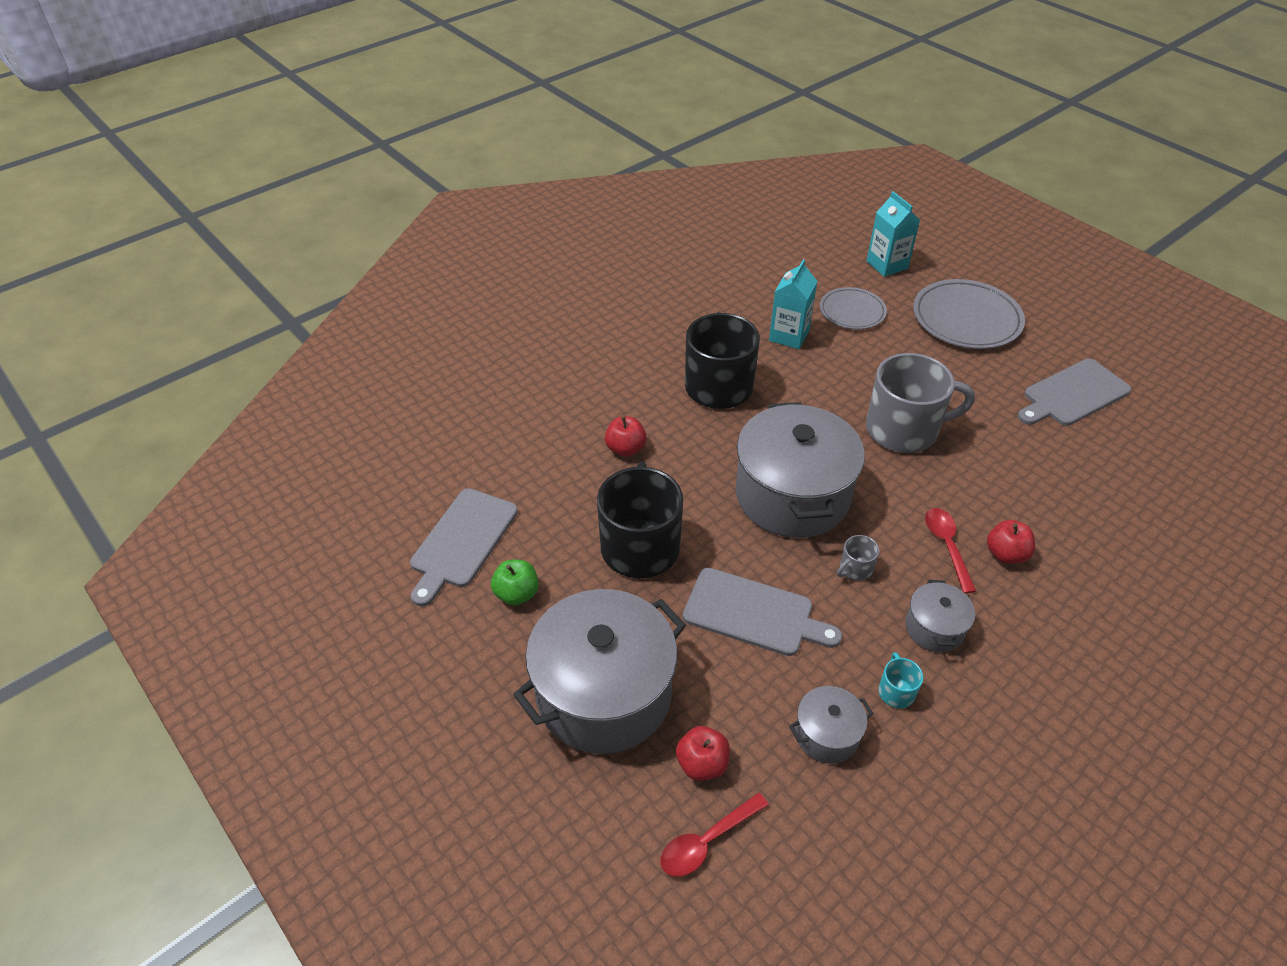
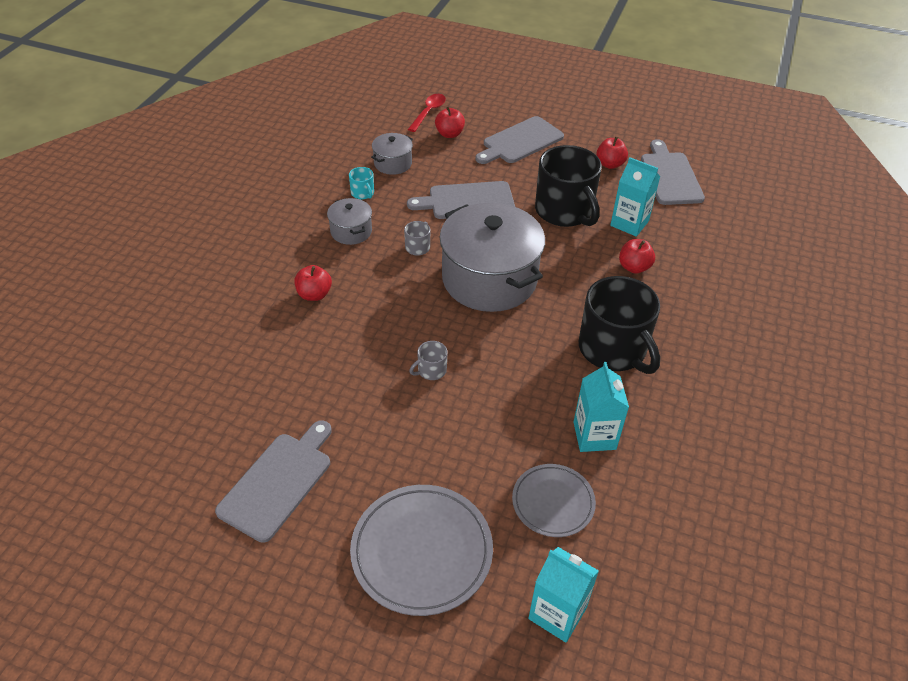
camera: 150 degrees right, 0 degrees up
(517, 594) = (610, 164): green apple -> red apple
(579, 499) = (629, 223): none -> turquoise carton
(604, 694) = (520, 142): grey pot -> grey cutting board
(903, 429) = (431, 370): grey mug -> grey mug, size x0.41
(946, 546) = (360, 284): red spoon -> none

